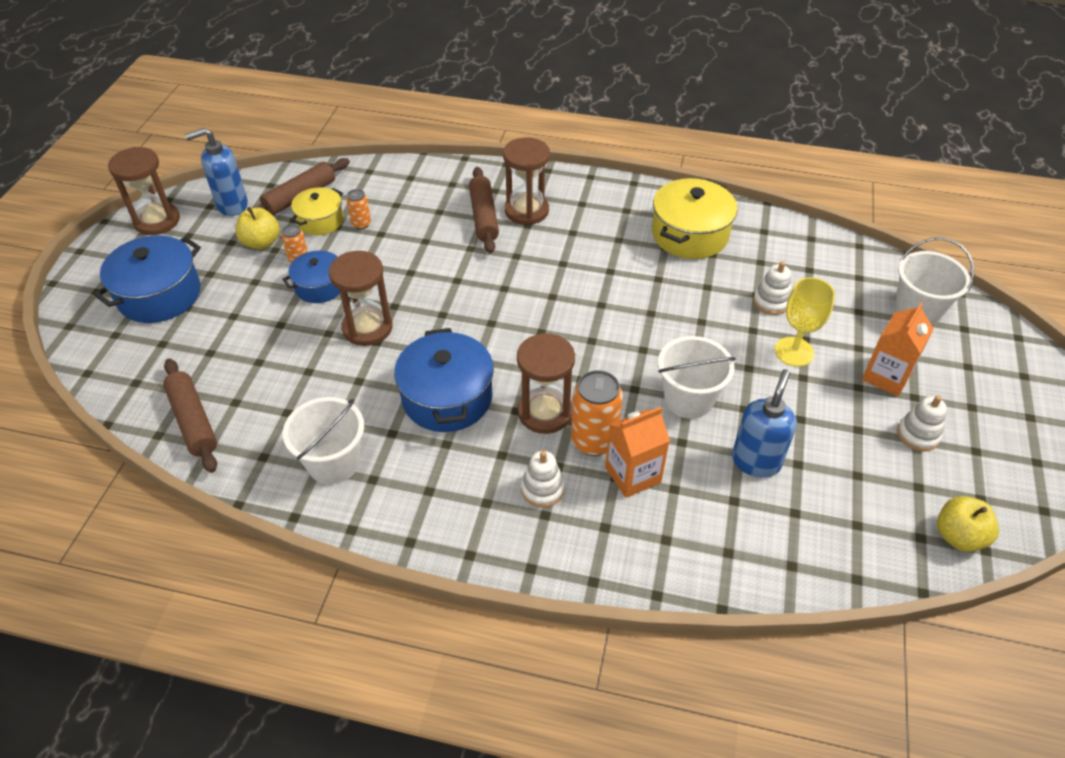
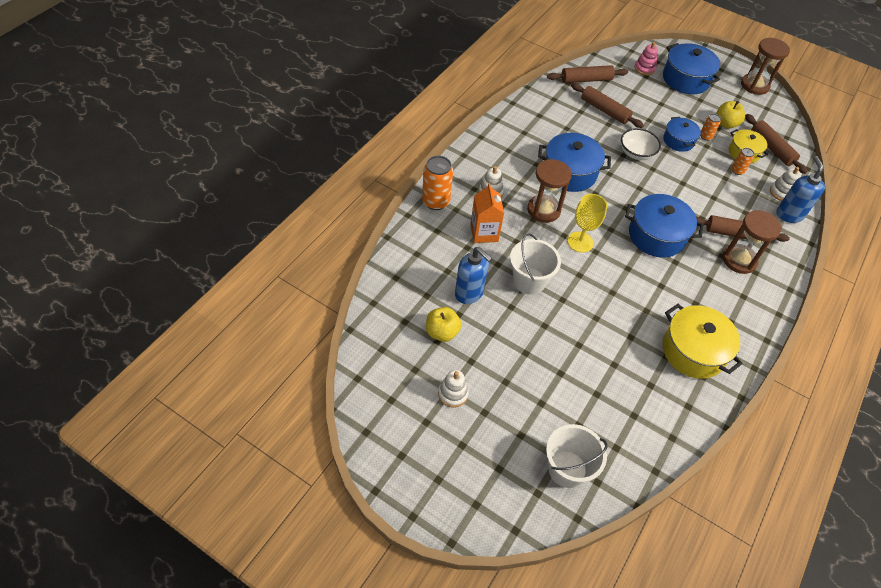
camera: 105 degrees right, 5 degrees up
(140, 348) = (644, 68): none -> pink stacking toy
(232, 205) = (766, 117): blue soap dispenser -> blue soap dispenser (789, 214)
(274, 381) = (604, 110): none -> brown rolling pin
(333, 462) = (540, 121): white bucket -> none
(367, 328) = (636, 153): brown hourglass -> white bowl
(527, 285) = (656, 236): none -> blue pot
(593, 441) = (514, 224): orange can -> orange can (435, 202)
(771, 302) = (604, 370): white stacking toy -> white stacking toy (781, 192)
(794, 352) = (550, 359): yellow goblet -> yellow goblet (580, 242)
(886, 376) = (509, 405): orange carton -> none
(958, 536) = (373, 369): yellow apple -> yellow apple (442, 332)

